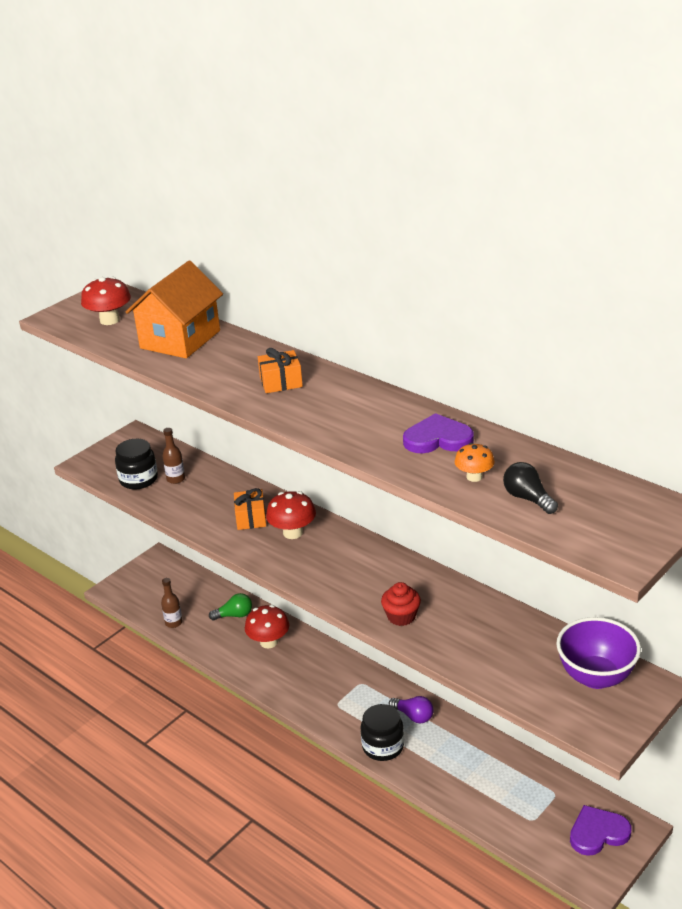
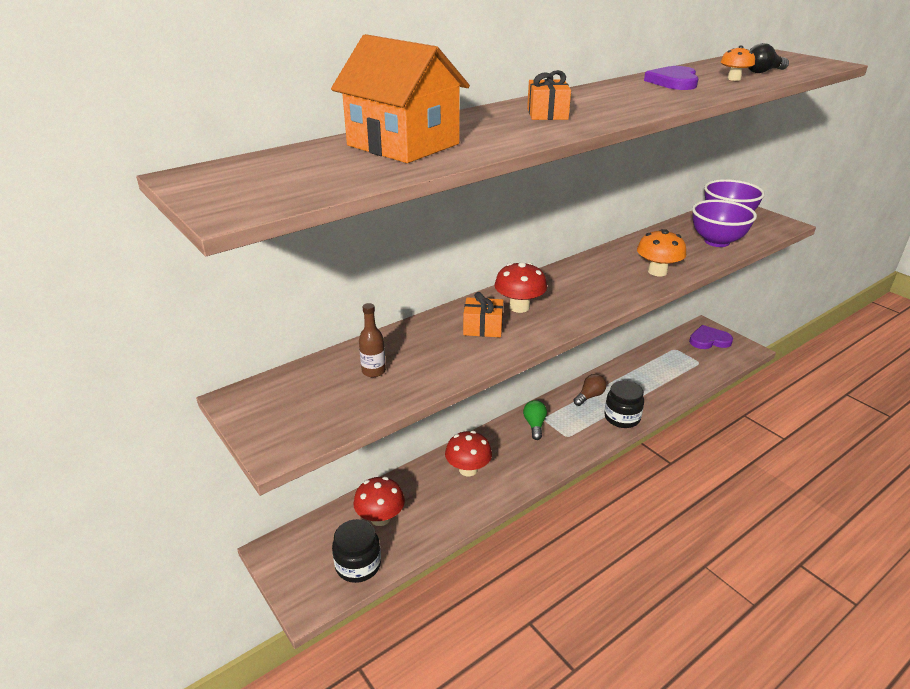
camera: 80 degrees left, 0 degrees up
(109, 320) = (295, 177): red mushroom -> red mushroom (380, 518)
(138, 479) = (354, 401): black jar -> black jar (358, 565)
(174, 623) = (404, 545): brown bottle -> none
(234, 615) = (415, 490): green light bulb -> green light bulb (534, 425)
(401, 616) = (657, 271): red cupcake -> orange mushroom
(413, 716) = (589, 396): purple light bulb -> brown light bulb
(509, 665) = (717, 242): none -> purple bowl
(598, 833) = (709, 340): purple heart -> purple heart turned 90 degrees clockwise

